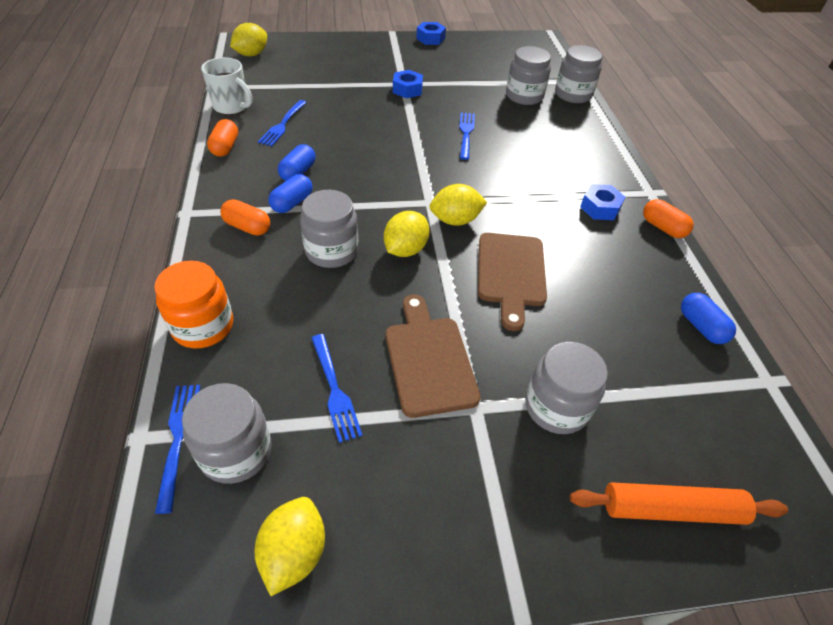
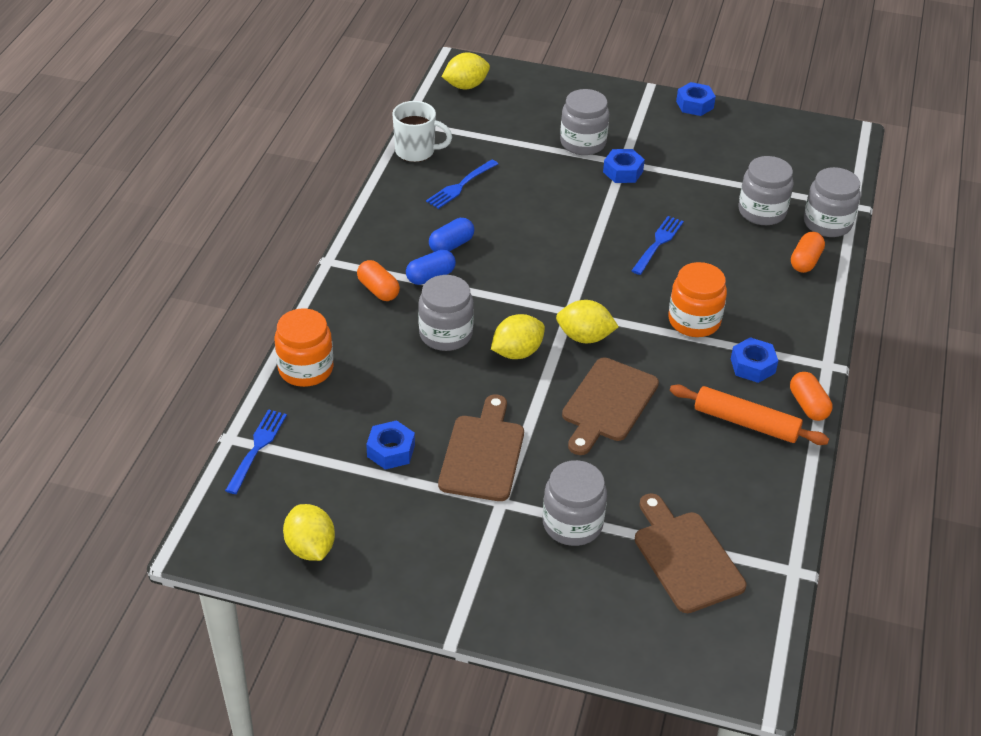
camera: 25 degrees right, 5 degrees down
(225, 147) = (391, 199): orange capsule -> orange capsule (805, 261)
(231, 107) = (416, 151): white mug -> white mug turned 45 degrees counterclockwise
(236, 451) = (296, 470): grey jar -> grey jar (583, 143)
(294, 552) = (310, 548): yellow lemon -> yellow lemon turned 60 degrees counterclockwise
(334, 389) = (391, 451): blue fork -> blue nut
(532, 184) = (694, 321): none -> orange jar
(671, 509) = (617, 623): orange rolling pin -> orange rolling pin (746, 422)
(676, 404) = (685, 557): none -> brown cutting board
(701, 327) = (766, 507): blue capsule -> none

